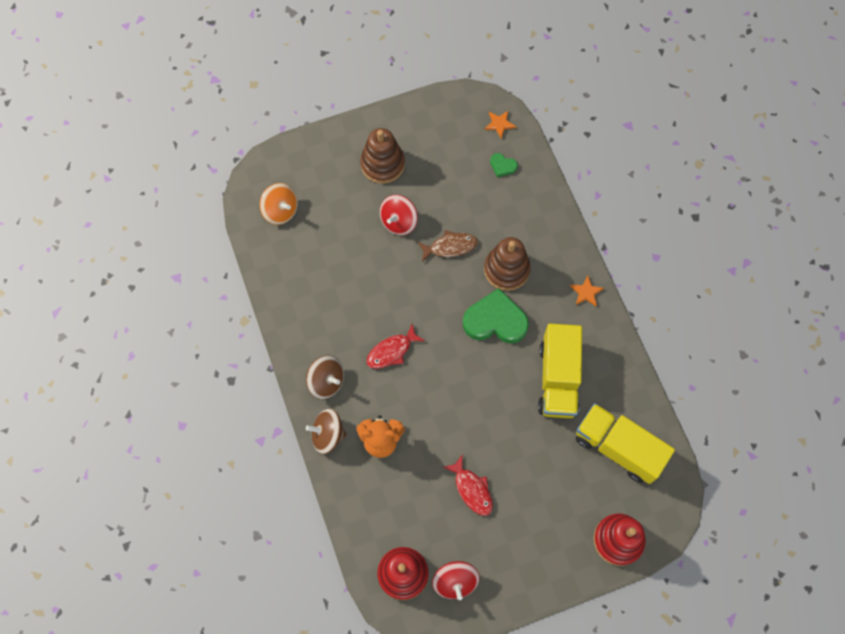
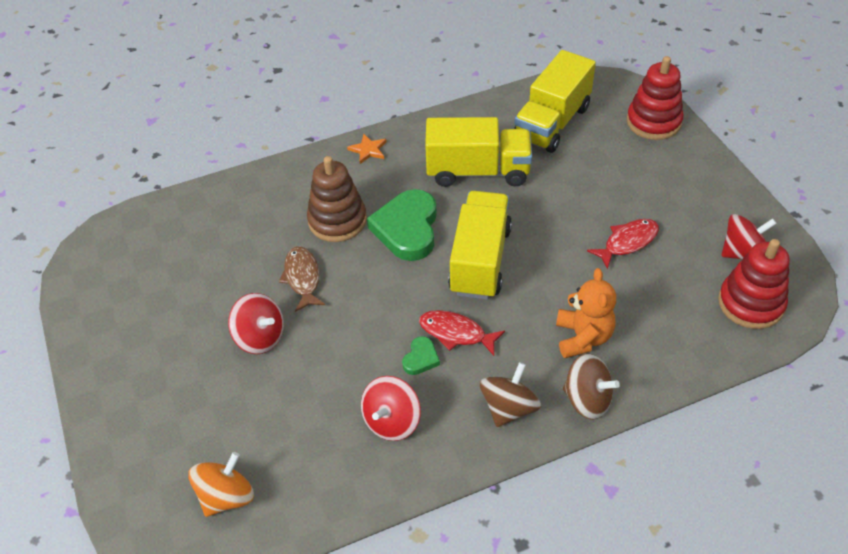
camera: 90 degrees left, 20 degrees down
(323, 306) = (392, 421): none -> red spinning top
(328, 435) = (587, 400): brown spinning top -> brown spinning top turned 60 degrees counterclockwise
(382, 164) = (164, 363): brown stacking toy -> none
(392, 351) = (456, 333): red fish -> red fish turned 150 degrees clockwise
(459, 373) = (480, 260): none -> yellow truck
(499, 124) = (124, 234): orange star -> none
(502, 166) = (189, 229): green heart -> green heart (421, 358)

